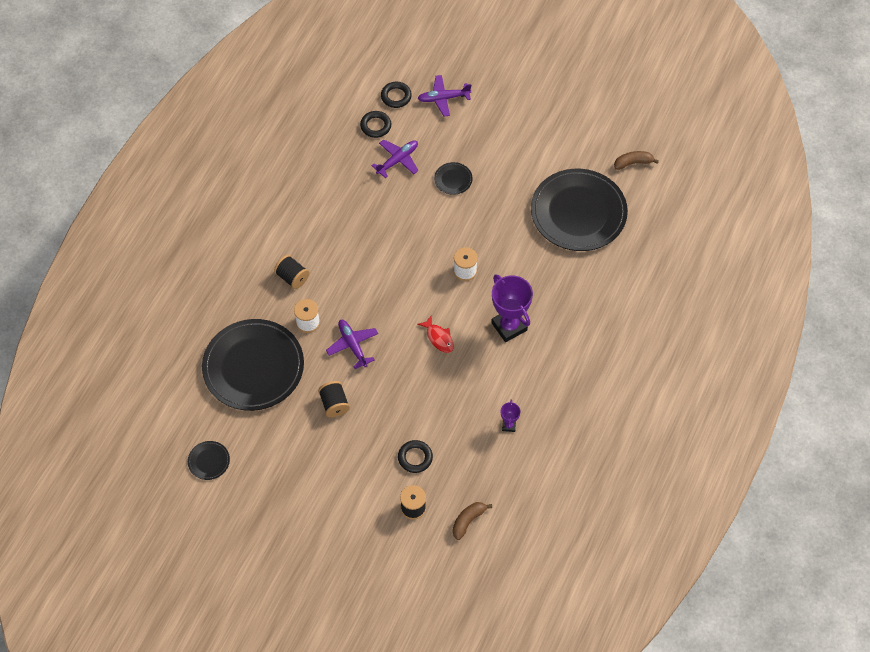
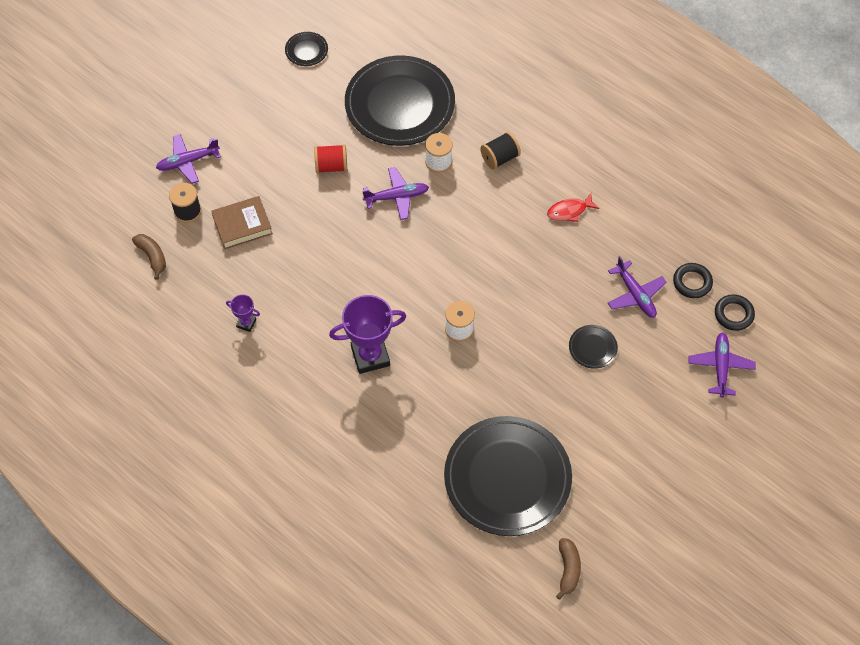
camera: 105 degrees right, 0 degrees up
(334, 404) = (331, 166): black spool -> red spool
(361, 525) = (188, 162): none -> purple plane
(415, 458) = (242, 225): black ring -> brown book
(438, 338) = (379, 281): red fish -> red fish (569, 211)

